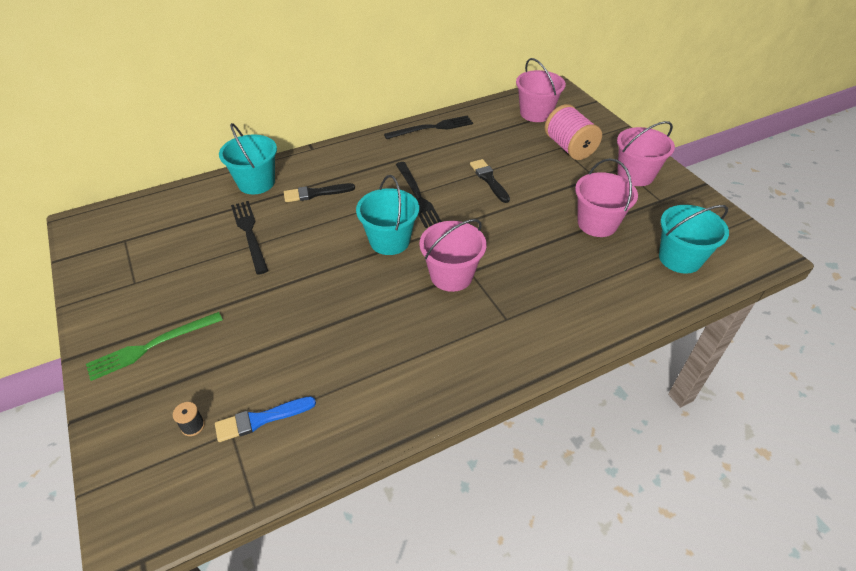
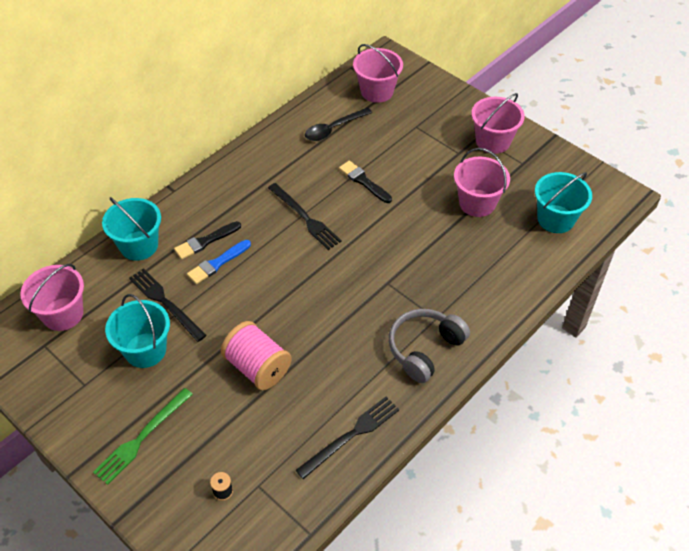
camera: 20 degrees left, 5 degrees up
(261, 419) = (276, 467): blue brush -> blue brush (217, 263)
(389, 241) = (302, 272): turquoise bucket -> turquoise bucket (145, 350)
(432, 128) = (283, 135): black fork -> black fork (351, 435)
(451, 275) = (372, 291): pink bucket -> pink bucket (63, 314)
(480, 133) = (333, 129): none -> black spoon
(480, 346) = (424, 349): none -> grey headphones
(569, 148) = (423, 125): pink spool -> pink spool (257, 367)

